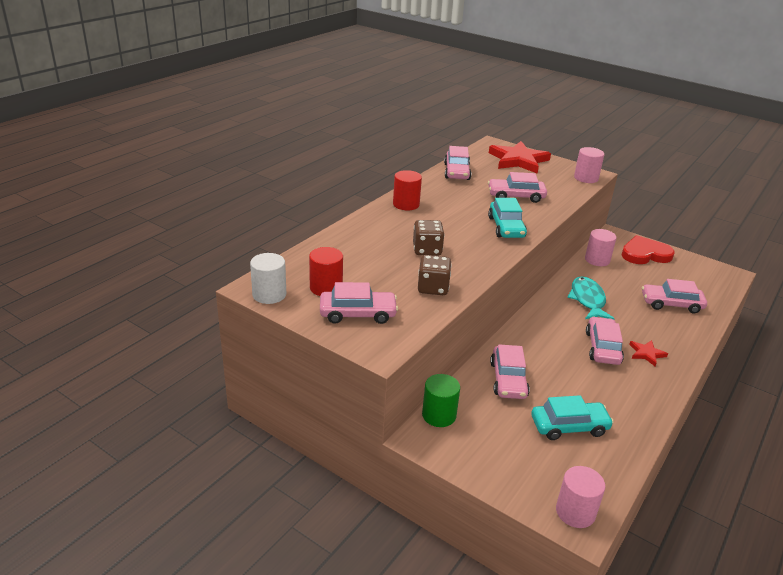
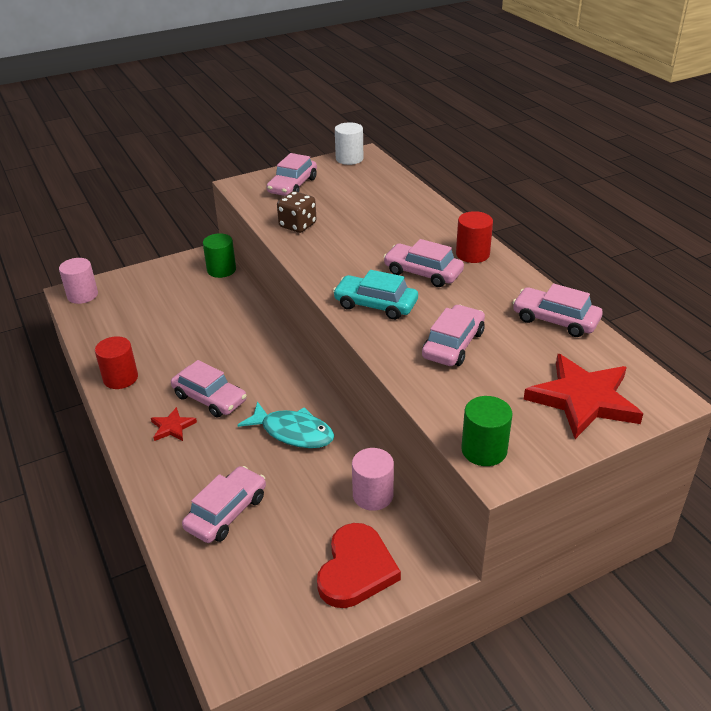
camera: 120 degrees right, 5 degrees up
(326, 288) = (340, 180): red cylinder -> red cylinder (120, 378)
(427, 250) = (363, 240): brown dice -> none
(508, 380) = (225, 317): pink car -> pink car (423, 273)
(569, 426) = (146, 327): turquoise car -> none
(586, 178) = (484, 450): pink cylinder -> green cylinder

